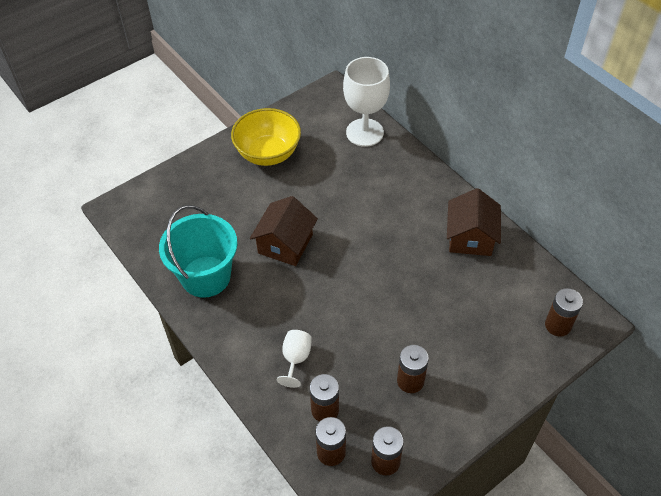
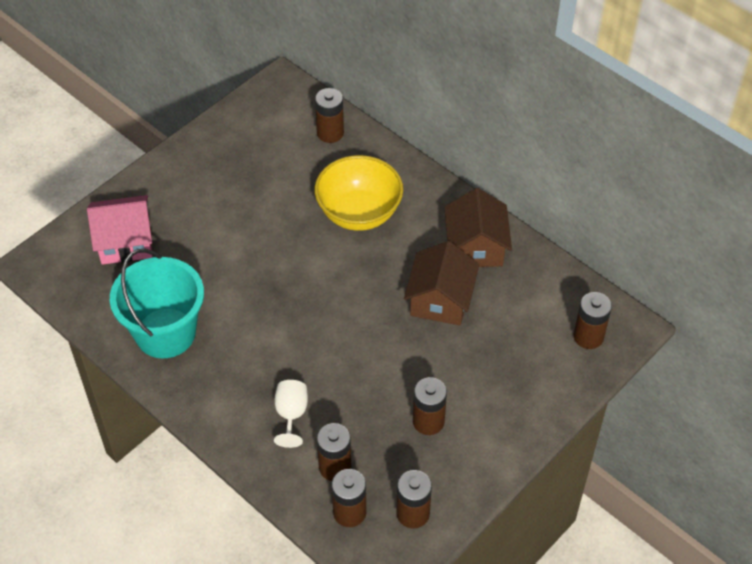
camera: 10 degrees left, 0 degrees up
(188, 199) = (125, 242): none -> pink house
(268, 154) = (214, 173): yellow bowl -> yellow bowl (359, 213)
(285, 244) = (255, 282): brown house -> brown house (440, 300)
(364, 132) = (330, 133): white goblet -> brown battery

